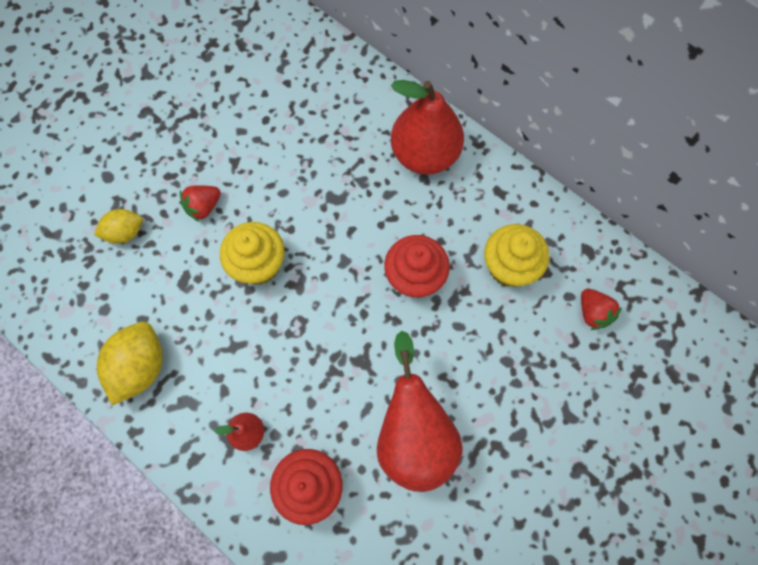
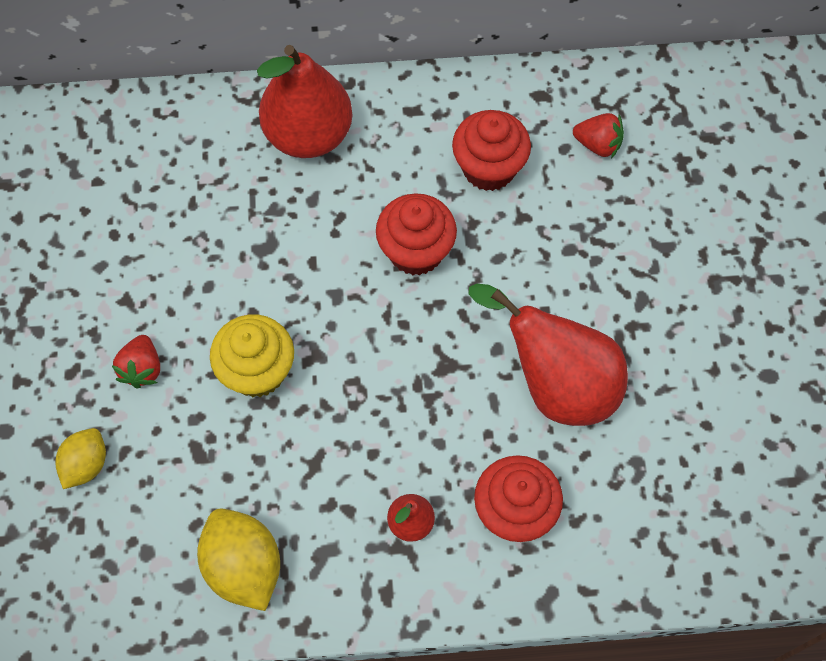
camera: 45 degrees left, 5 degrees down
(509, 267) = (489, 168): yellow cupcake -> red cupcake

